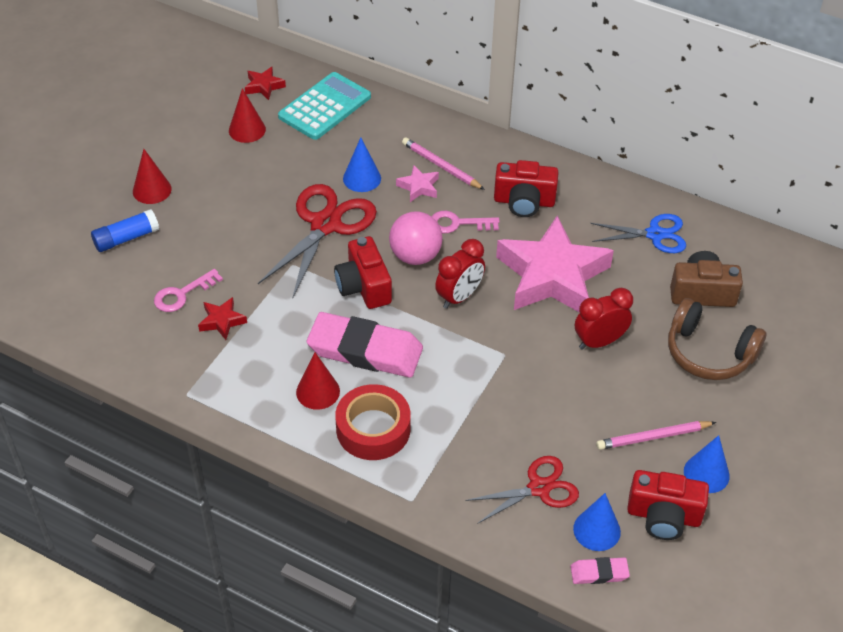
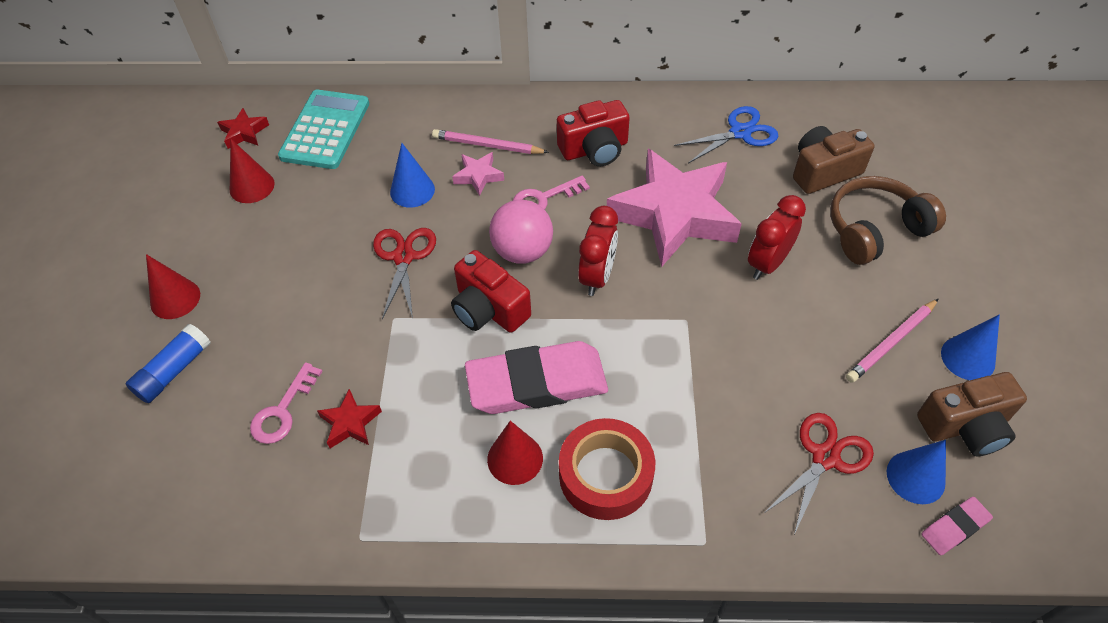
camera: 25 degrees left, 5 degrees up
(326, 225) = (404, 257): red scissors -> red scissors, size x0.63
(663, 516) = (965, 426): red camera -> brown camera
(709, 353) = (875, 229): brown headphones -> brown headphones turned 150 degrees clockwise

